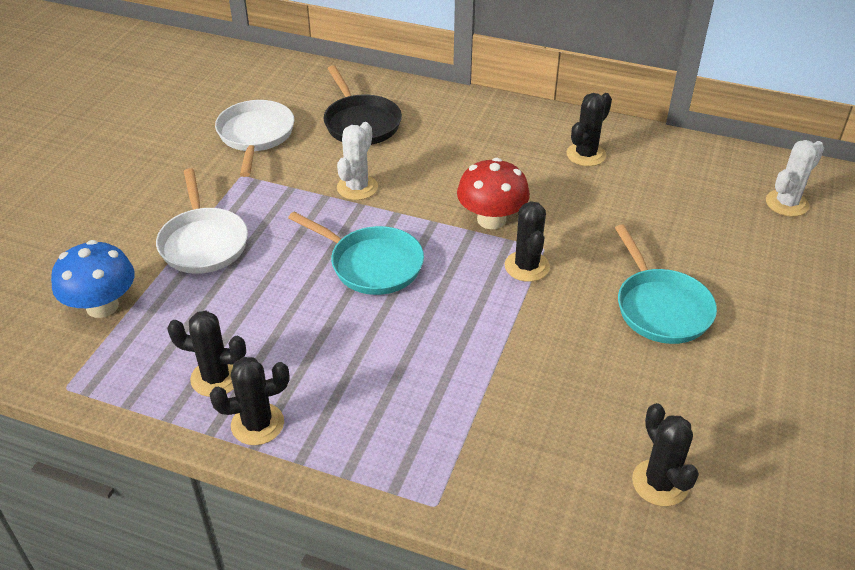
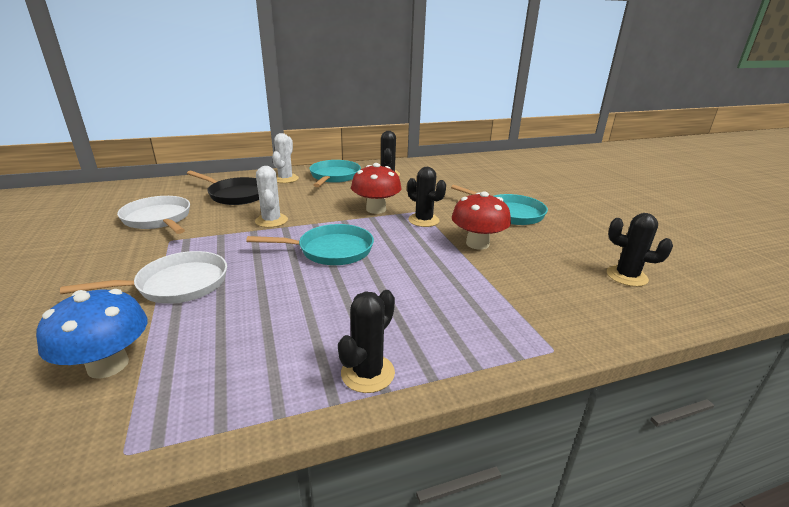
camera: 40 degrees left, 15 degrees down
(203, 242) = (176, 285): white pan -> white pan turned 60 degrees counterclockwise
(216, 378) = (291, 361): black cactus -> none
(508, 131) = (334, 177): none -> turquoise pan
(543, 337) = (477, 244): none -> red mushroom
(786, 203) = (497, 167): white cactus -> white cactus (285, 179)

